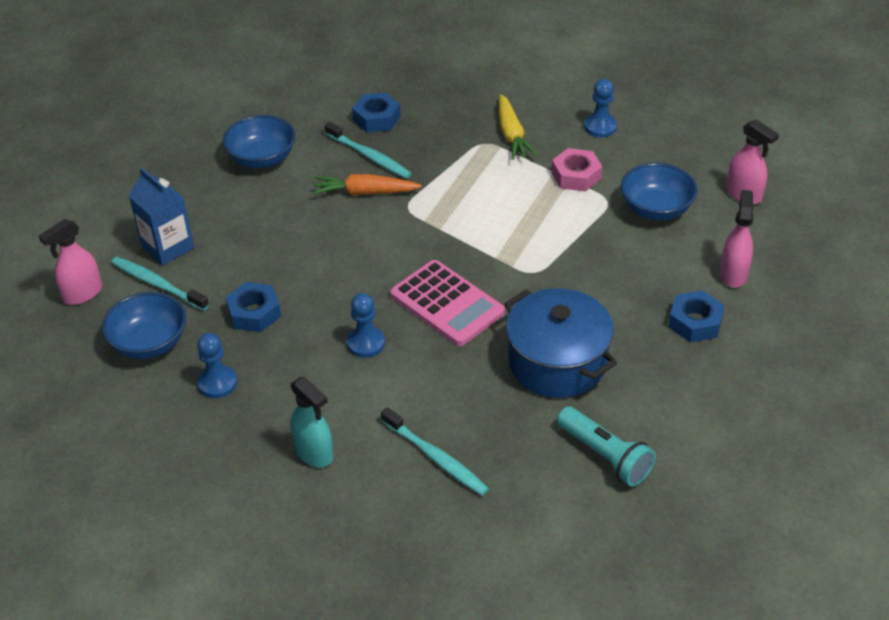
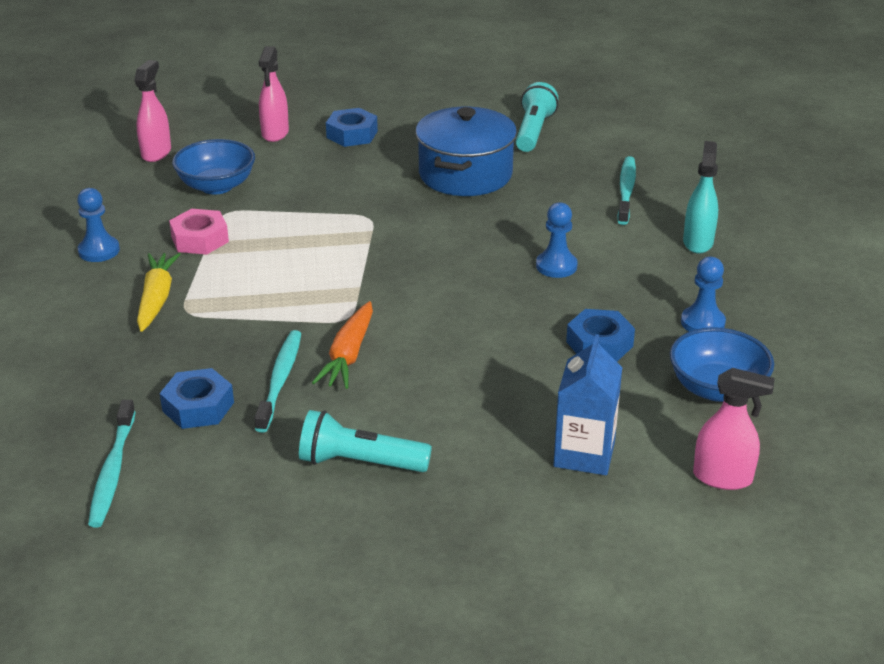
camera: 125 degrees left, 10 degrees down
(158, 284) = (642, 429): turquoise toothbrush -> turquoise toothbrush (112, 471)
(262, 159) = (359, 463): blue bowl -> turquoise flashlight
(365, 192) = (348, 355): orange carrot -> orange carrot turned 45 degrees clockwise
(447, 304) = (459, 245): pink calculator -> none
(512, 135) = (157, 299): yellow carrot -> yellow carrot turned 45 degrees counterclockwise
(733, 274) = (275, 133): pink spray bottle -> pink spray bottle turned 60 degrees counterclockwise

